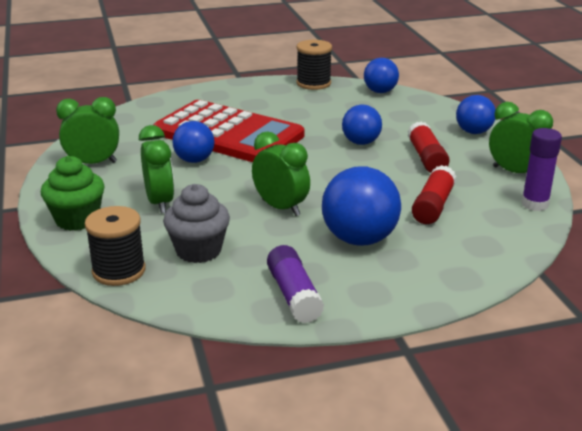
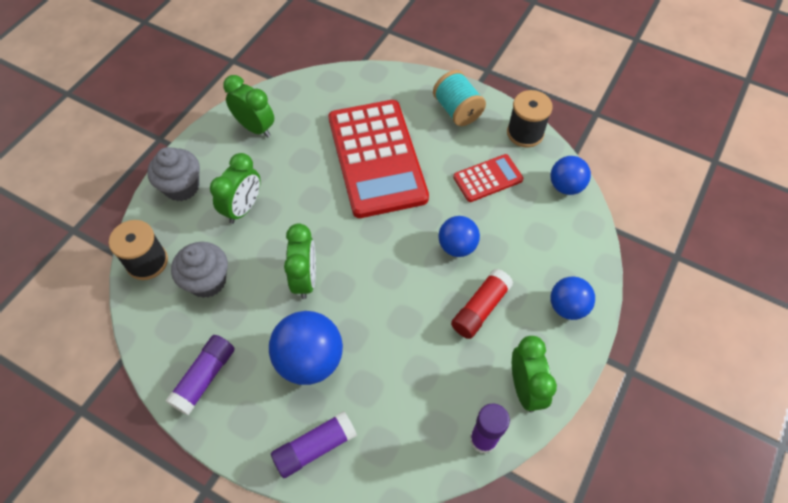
camera: 45 degrees right, 30 degrees up
(77, 219) = (182, 187): green cupcake -> grey cupcake
(194, 160) = (317, 174): blue ball -> none
(248, 93) = (457, 110): none -> turquoise spool
(325, 109) = (488, 178): none -> red calculator
(433, 206) = (405, 370): red glue stick -> none
(444, 273) = (315, 447): none -> purple glue stick

